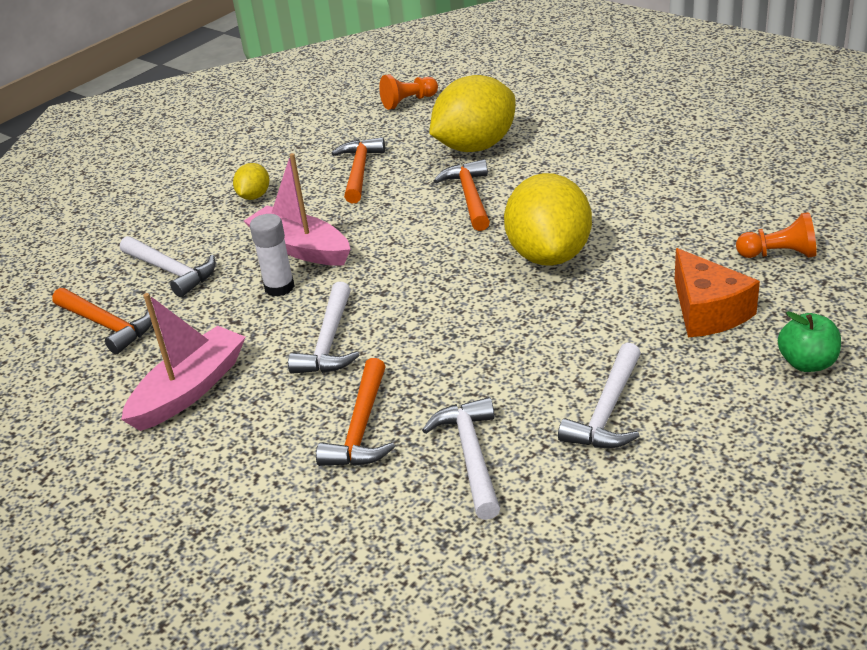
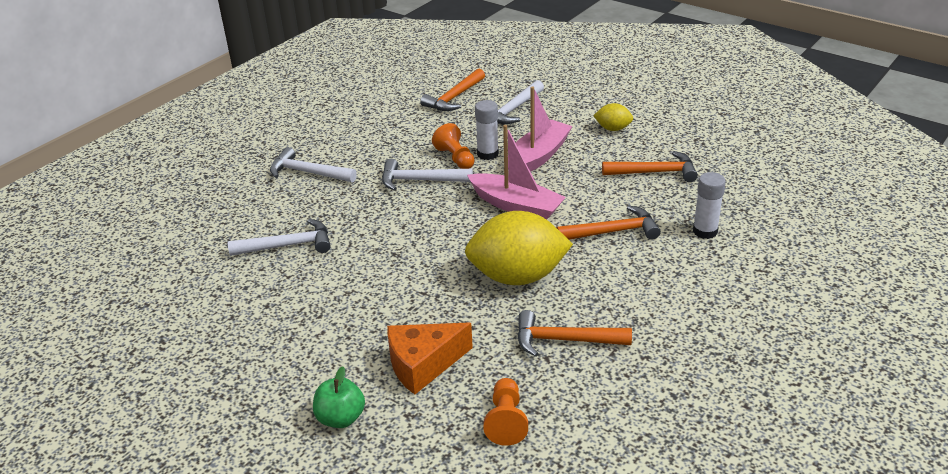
camera: 85 degrees right, 0 degrees up
(190, 390) = (382, 136): pink boat -> pink boat (516, 205)
(361, 428) = (328, 201): orange hammer -> orange hammer (564, 340)
(408, 102) = (791, 188): orange pawn -> orange pawn (455, 158)
(475, 147) = (705, 231): yellow lemon -> white glue stick
(607, 411) = (313, 304): white hammer -> white hammer (307, 172)

